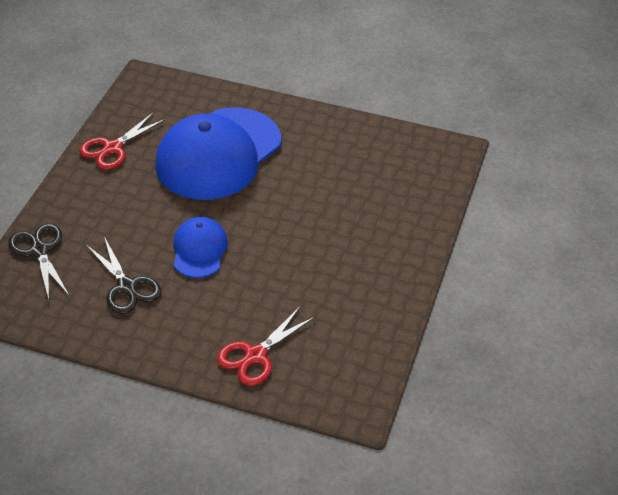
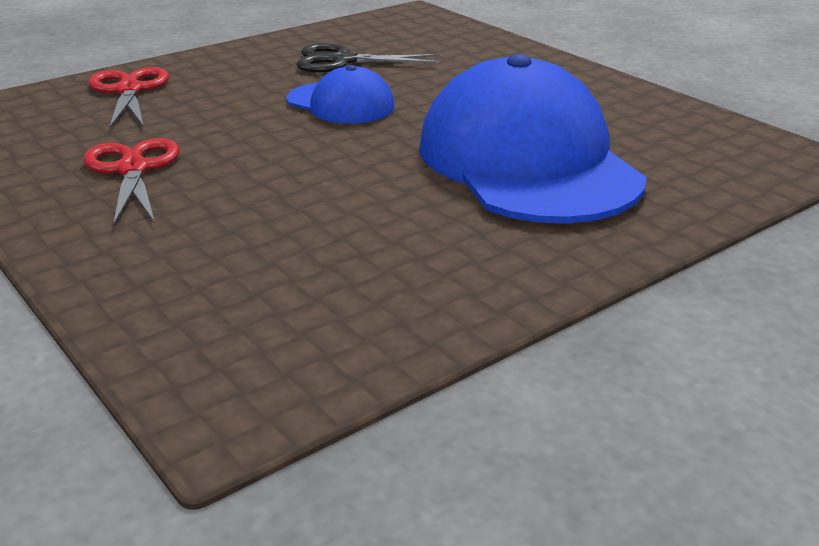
camera: 125 degrees right, 15 degrees down
(39, 251) = (462, 39): black scissors -> none
(112, 148) = (620, 102): red scissors -> red scissors (133, 169)

